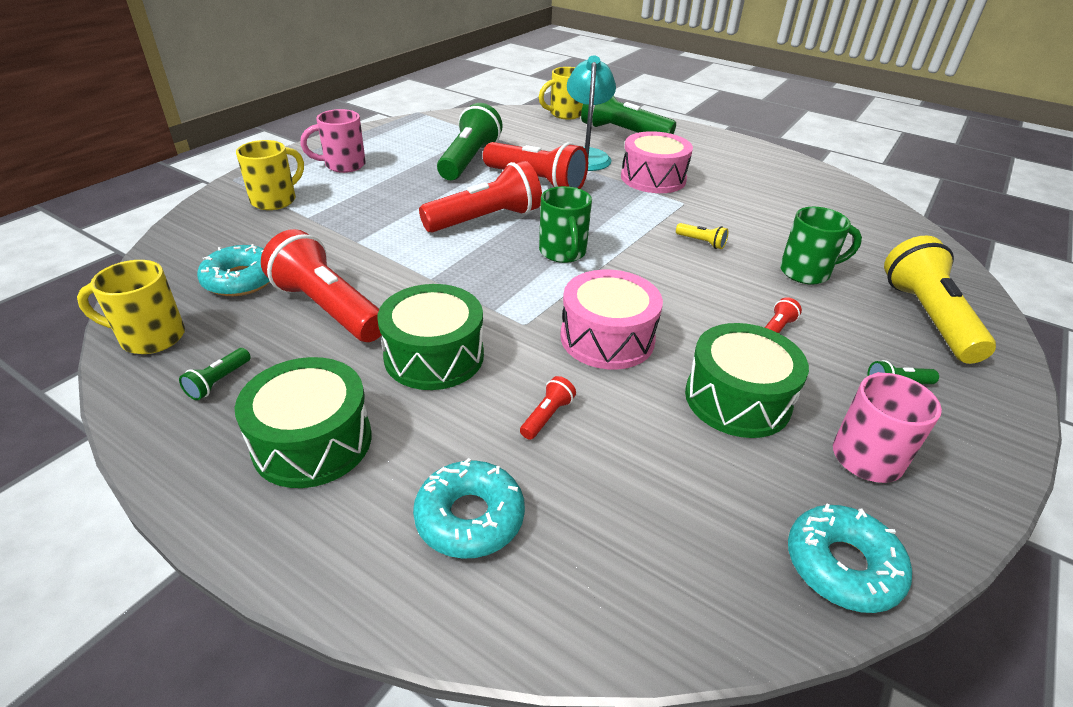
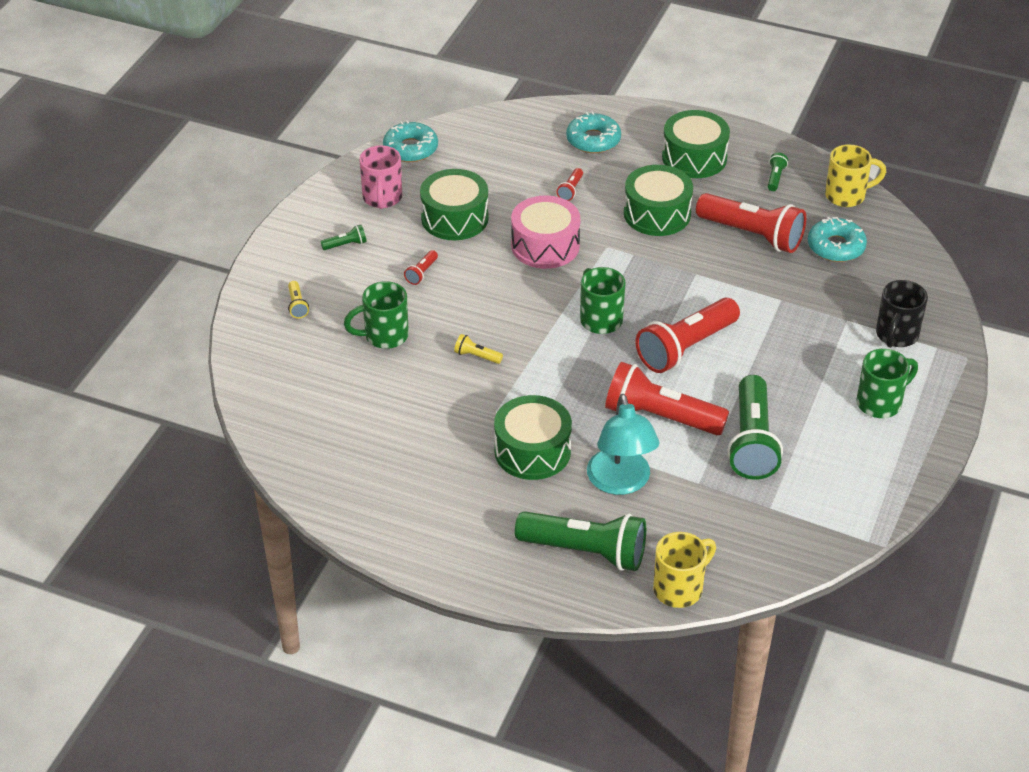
camera: 170 degrees right, 5 degrees up
(275, 200) = (896, 336): yellow mug -> black mug
(343, 165) = (880, 403): pink mug -> green mug
(653, 178) = (532, 451): pink drum -> green drum
(927, 317) = (297, 305): yellow flashlight -> yellow flashlight, size x0.41

